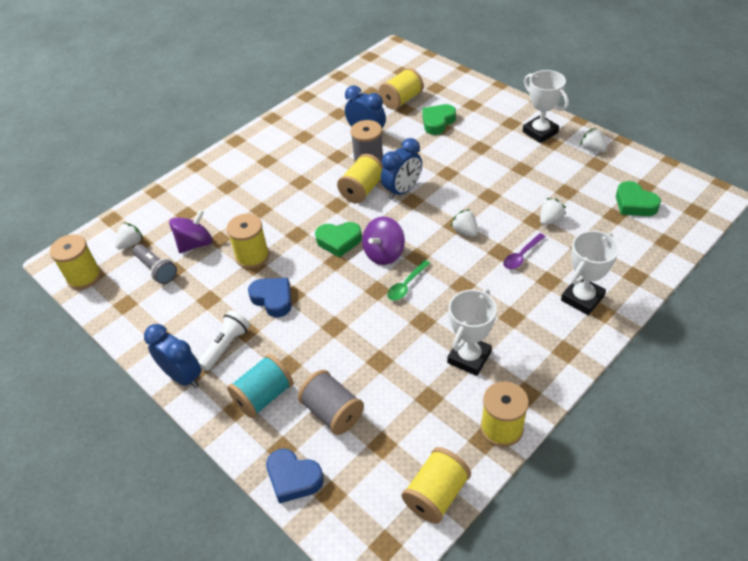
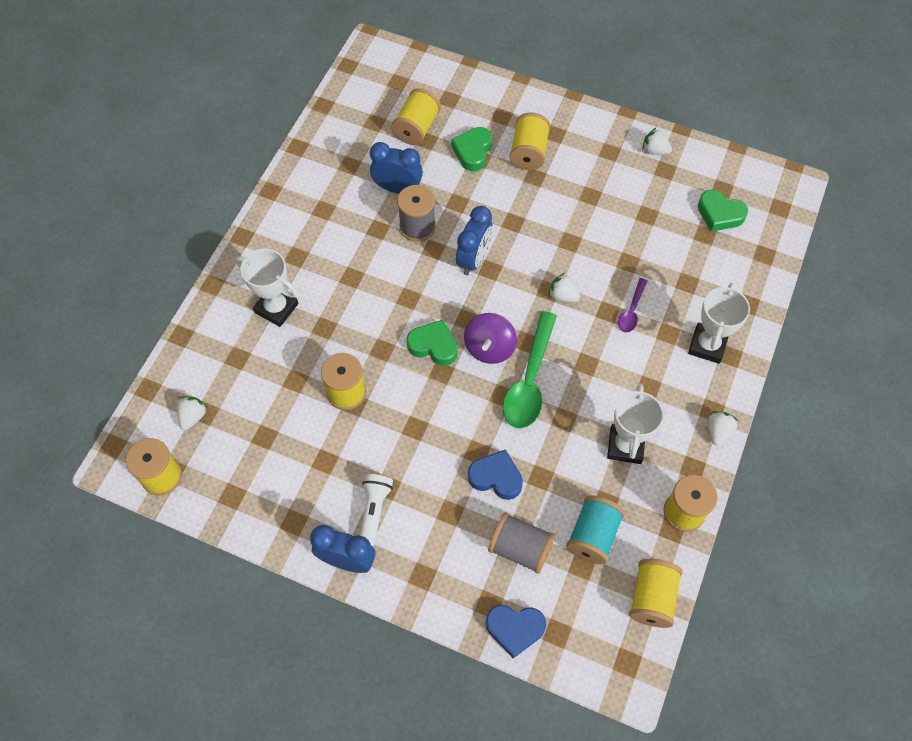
camera: 25 degrees left, 15 degrees up
(156, 270) = (244, 442): grey flashlight -> none
(195, 244) = (271, 395): purple spinning top -> none
(263, 396) = (443, 554): turquoise spool -> turquoise spool (592, 535)
(273, 299) = (396, 439): blue heart -> blue heart (496, 477)
(339, 241) = (433, 346): green heart -> green heart turned 135 degrees counterclockwise
(362, 190) = (428, 270): yellow spool -> yellow spool (528, 152)
(406, 285) = (529, 380): green spoon -> green spoon, size x1.95
(540, 132) = (591, 140): white trophy -> white trophy (276, 308)
(550, 220) = (643, 257): white strawberry -> white strawberry (718, 431)

